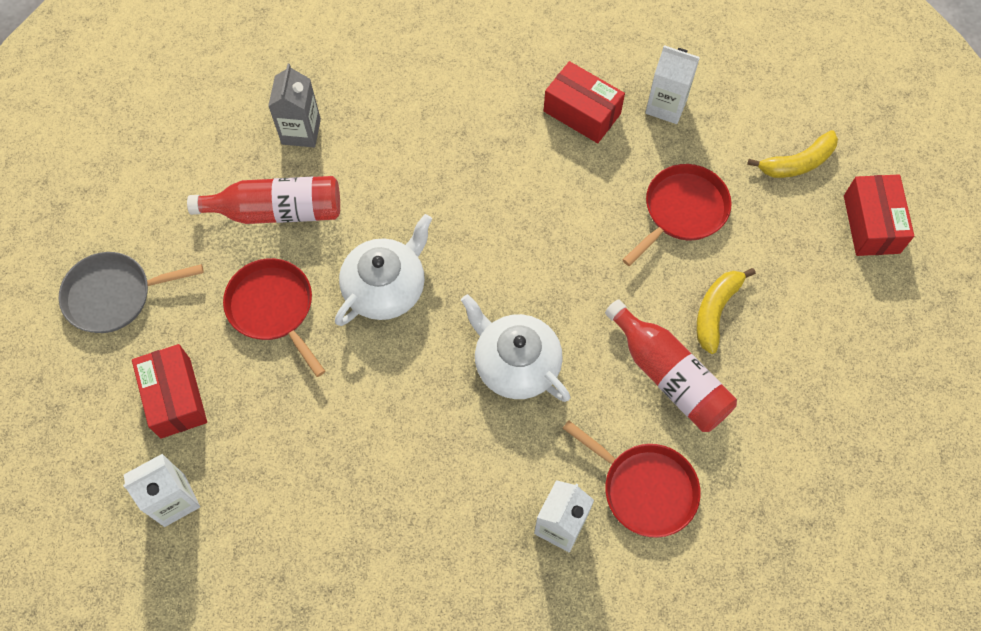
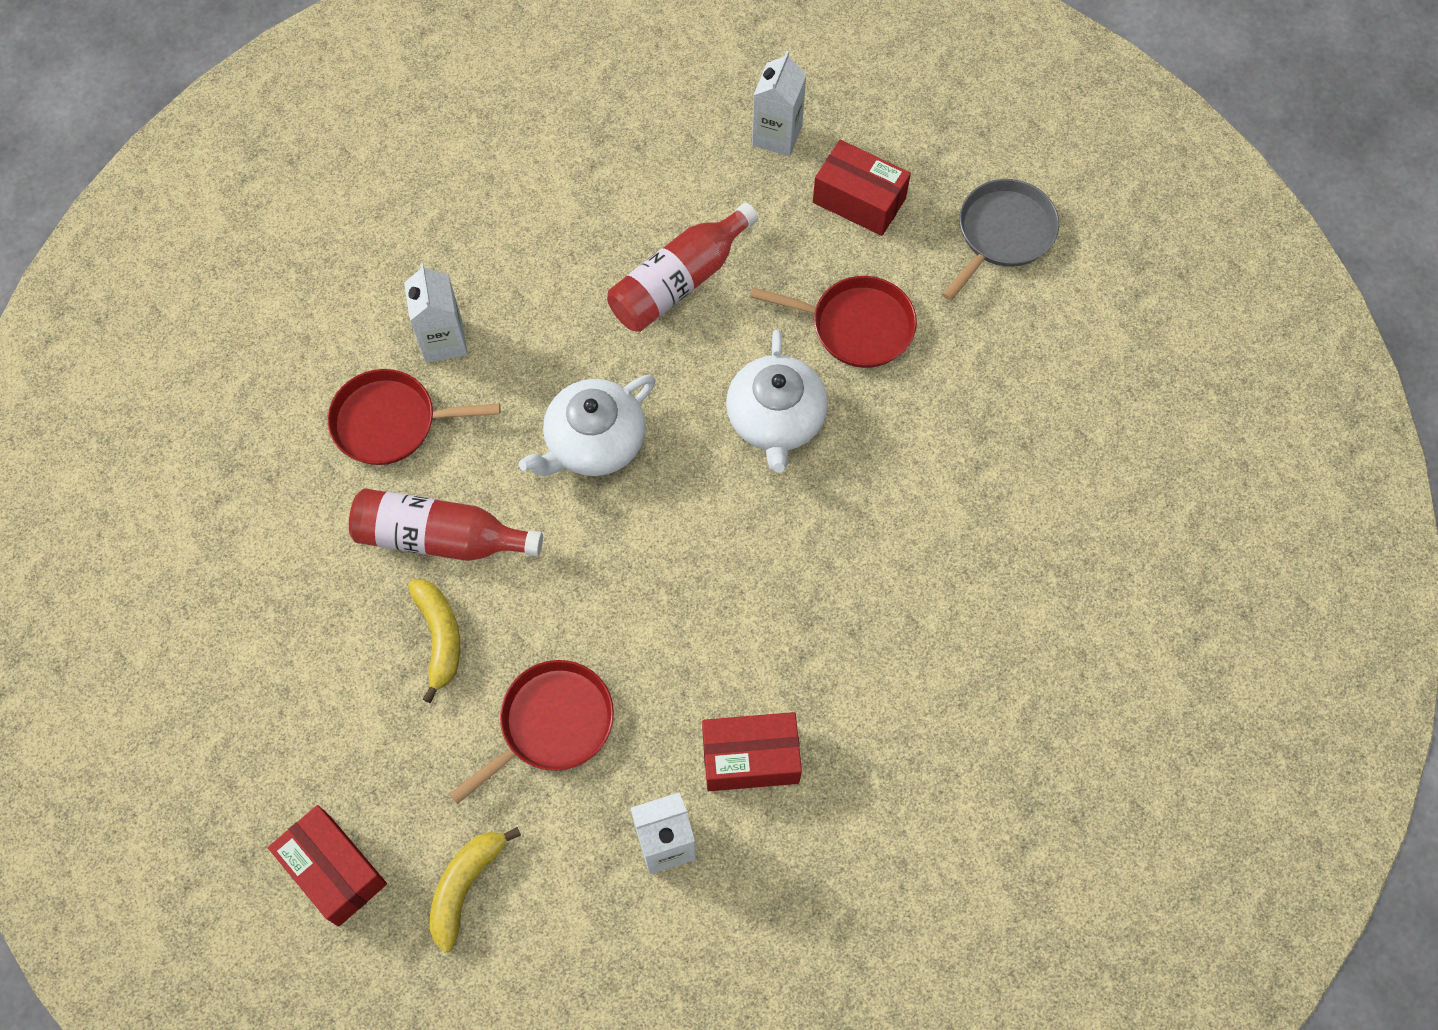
camera: 140 degrees right, 0 degrees up
(277, 211) = (947, 410): red bottle -> red bottle (679, 281)
(301, 131) = (1011, 504): grey carton -> none
(516, 363) = (594, 442): white teapot -> white teapot turned 135 degrees clockwise
(682, 210) = (552, 724): red pan -> red pan turned 135 degrees counterclockwise

